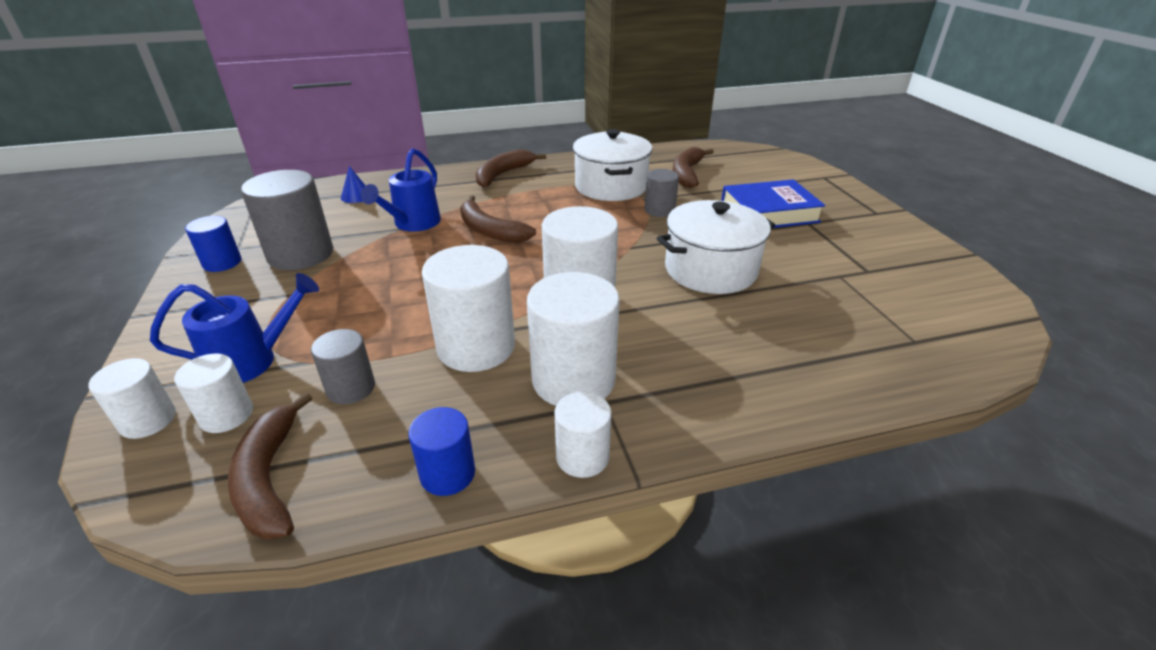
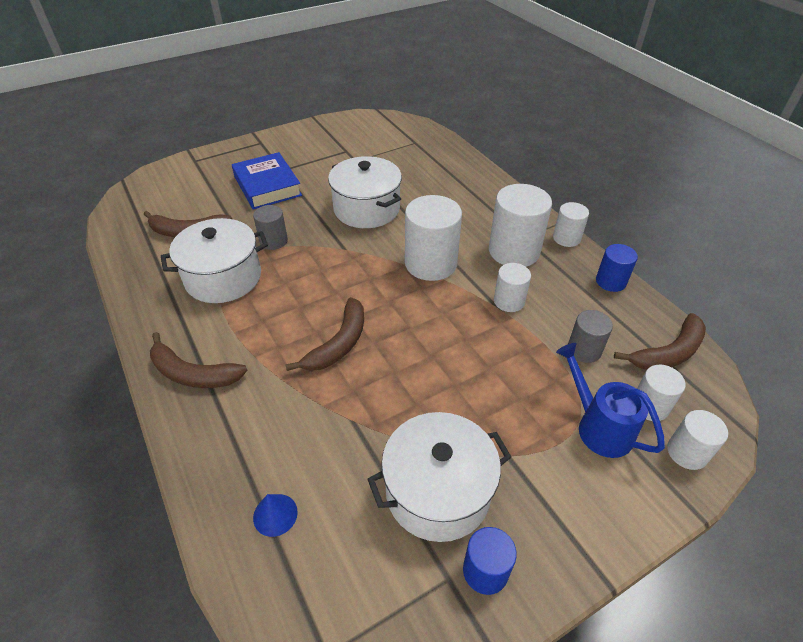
camera: 105 degrees left, 10 degrees up
(301, 254) = (437, 491): grey cylinder -> white pot
(413, 224) = (341, 414): blue watering can -> none
(476, 347) = (509, 301): white cylinder -> white cylinder, size x0.56

